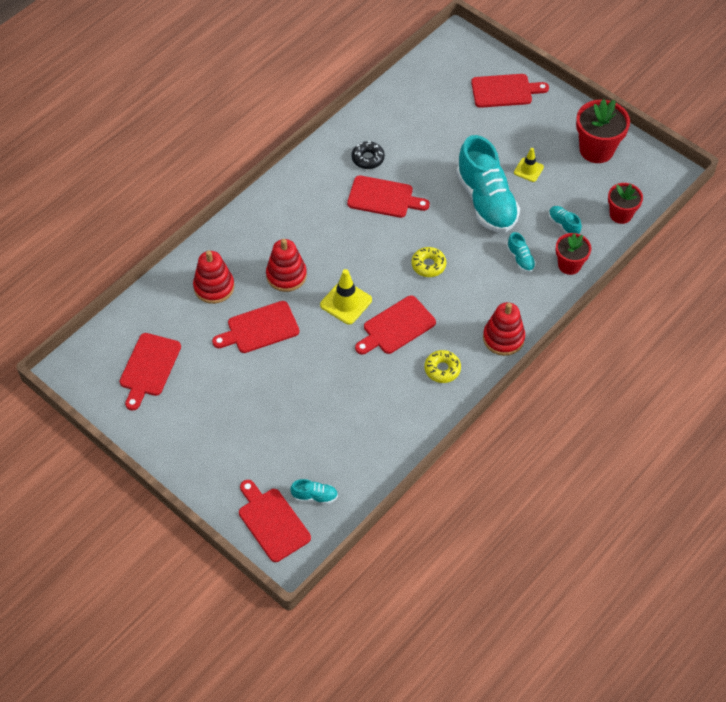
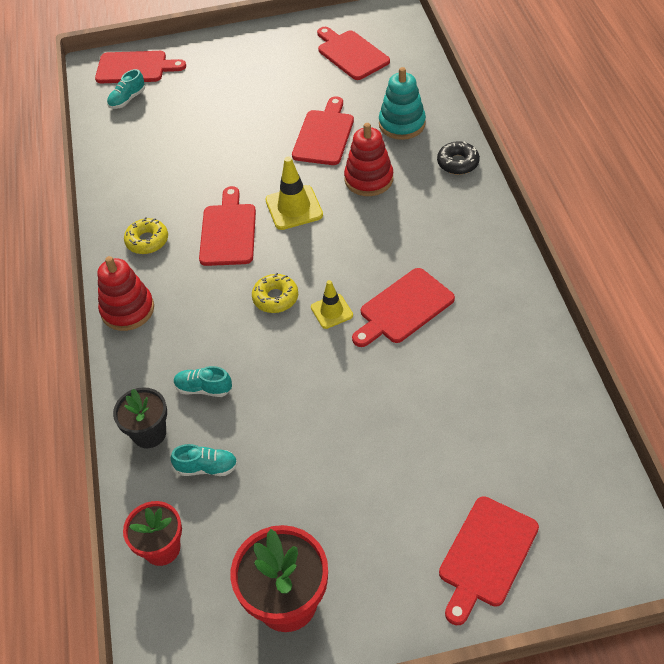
camera: 130 degrees right, 5 degrees down
(214, 287) = (402, 124): red stacking toy -> turquoise stacking toy
(368, 158) = (476, 324): black donut -> black donut (457, 163)
(486, 201) = (313, 407): turquoise shoe -> none
(528, 170) = (322, 487): yellow traffic cone -> yellow traffic cone (331, 311)
(569, 265) = (149, 433): red flower pot -> black flower pot

